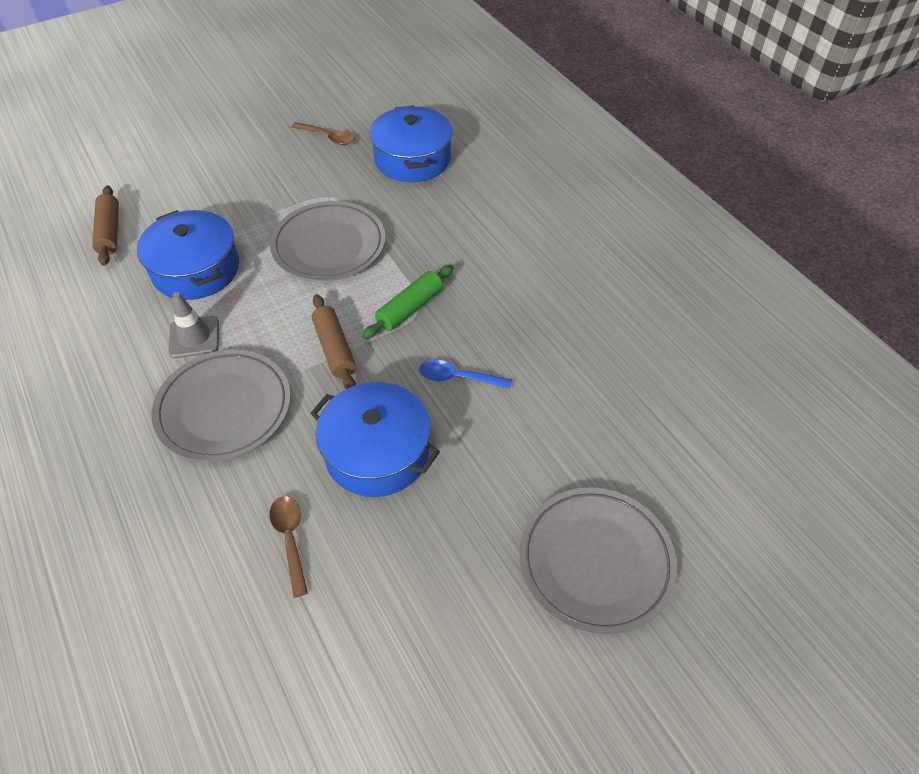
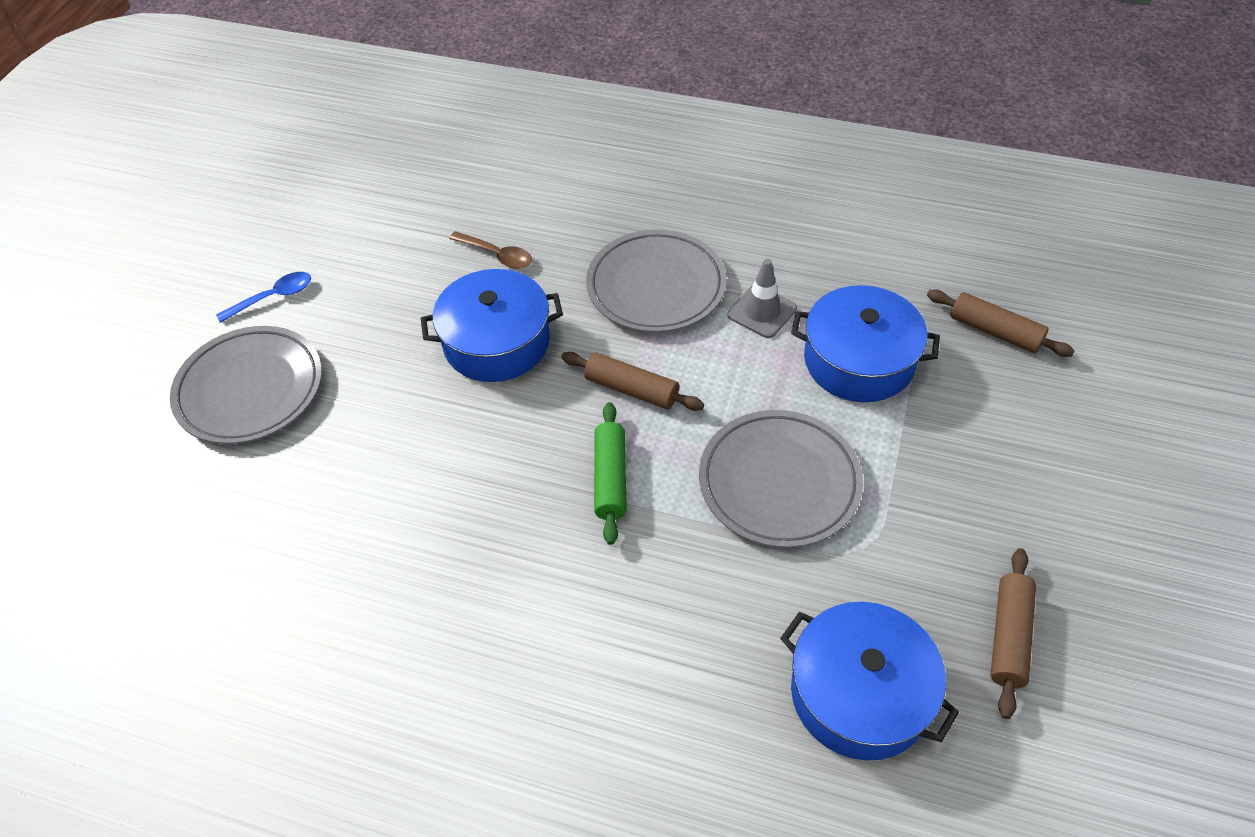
camera: 140 degrees right, 0 degrees up
(328, 137) = (1009, 636): brown spoon -> brown rolling pin
(458, 378) = (490, 446): blue spoon -> blue spoon (273, 297)

